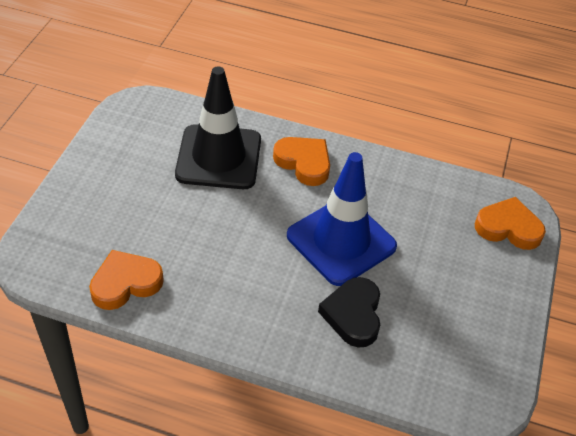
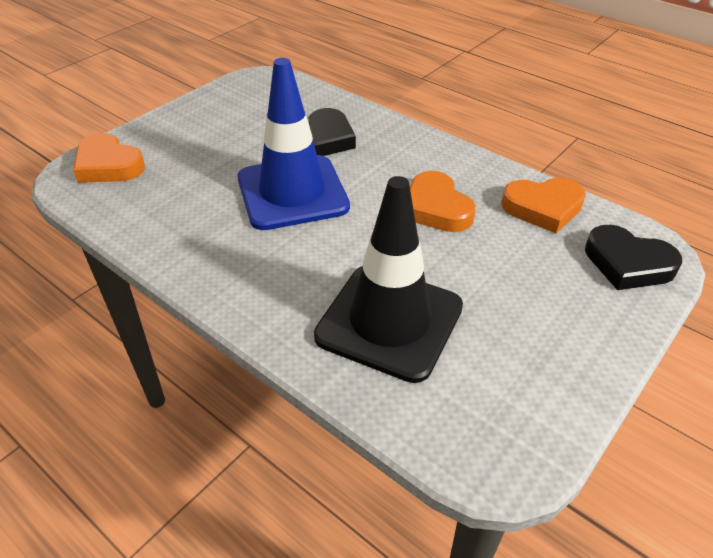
camera: 155 degrees left, 5 degrees down
(56, 243) = (628, 263): none -> black heart
(304, 163) = (274, 284): orange heart -> orange heart (436, 208)

